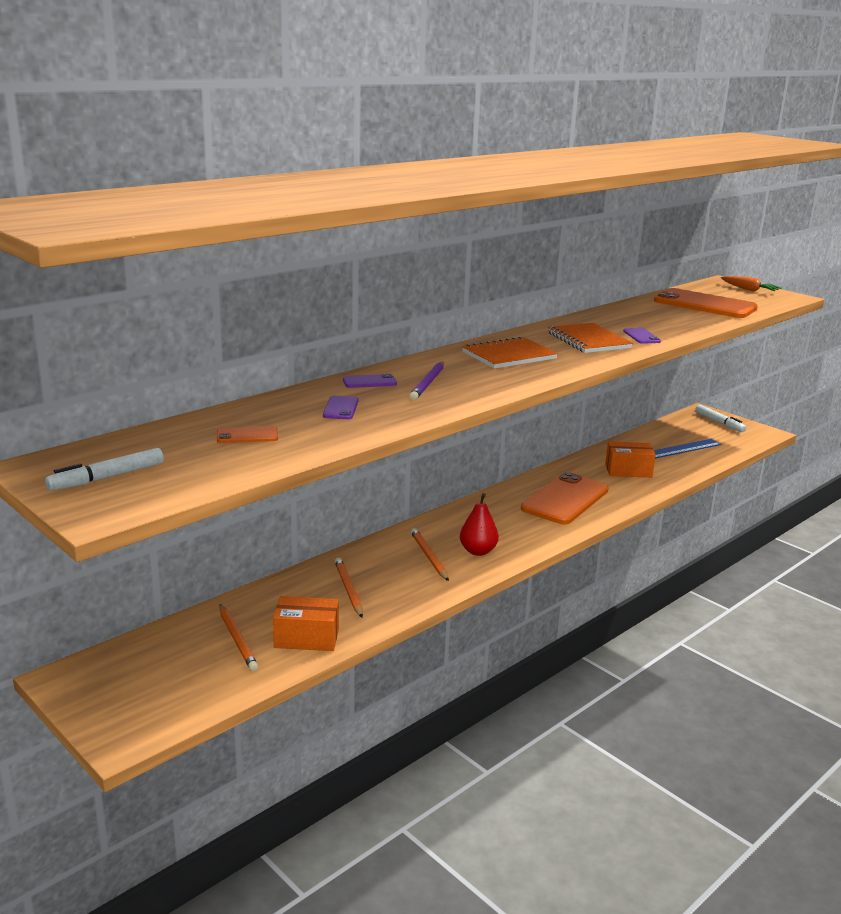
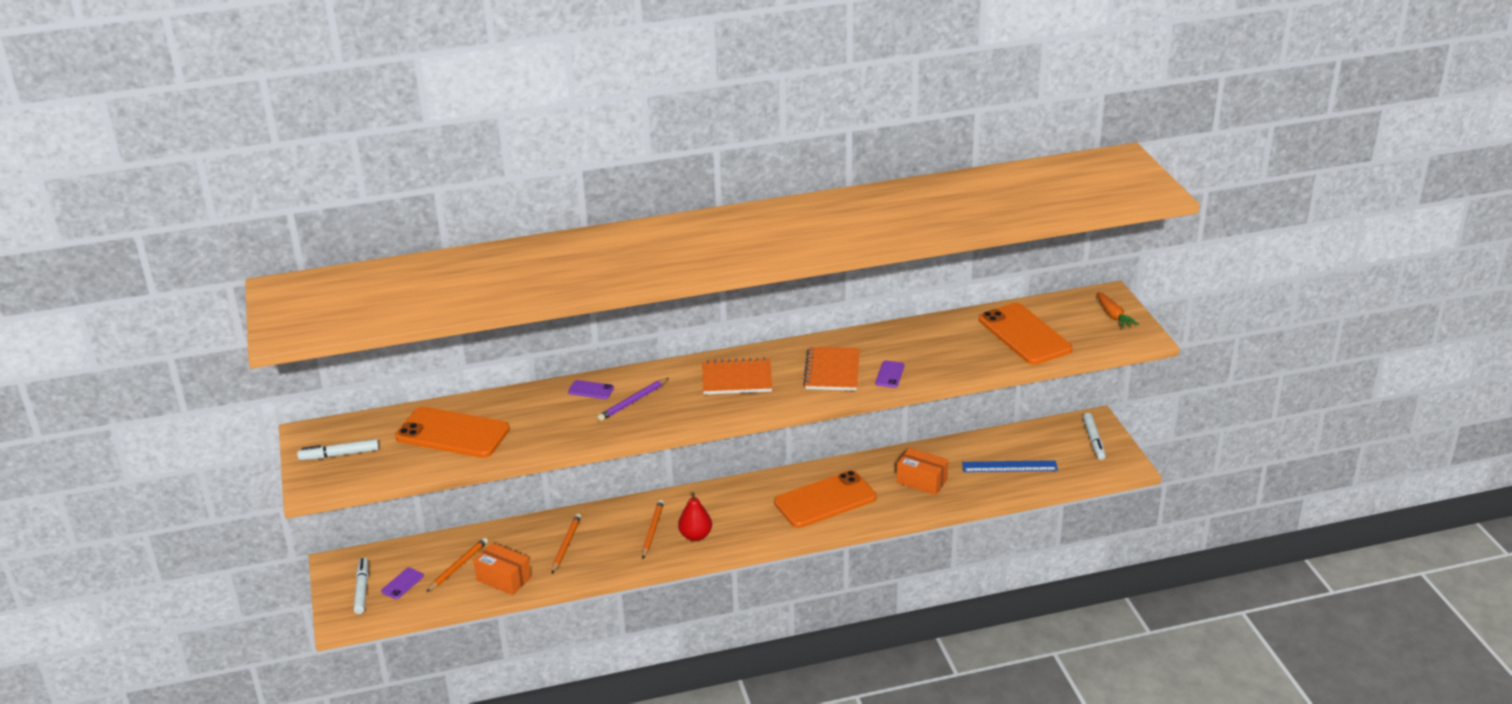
camera: 30 degrees right, 10 degrees up
(125, 696) = (362, 590): none -> white marker
(237, 640) = (458, 566): orange pencil -> orange pencil turned 150 degrees counterclockwise
(247, 435) = (452, 433): orange phone -> orange phone, size x2.39
(341, 408) = (540, 418): purple phone -> purple phone (402, 583)

